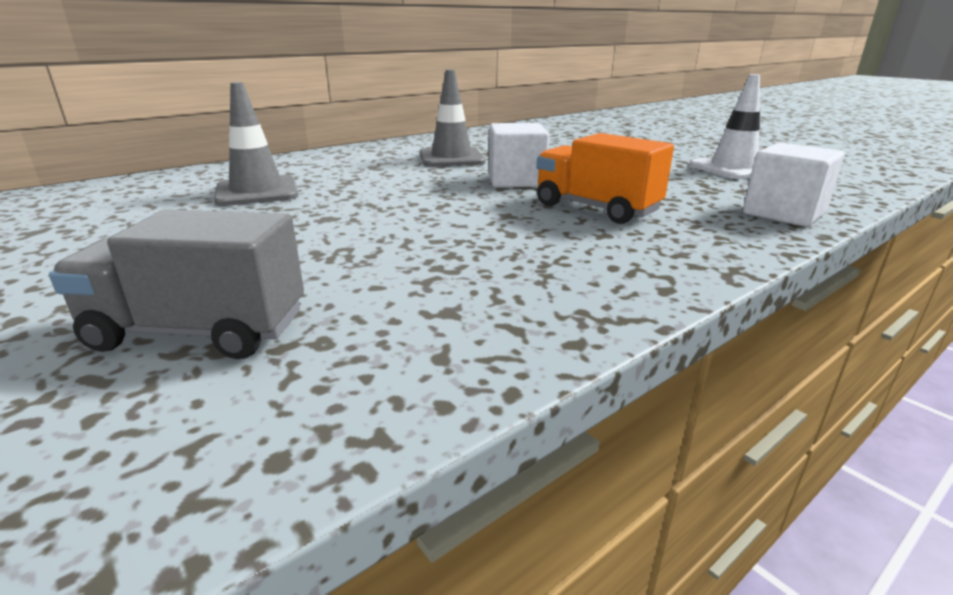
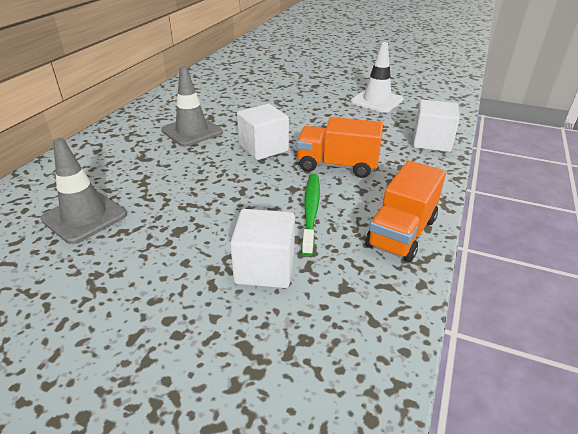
camera: 30 degrees left, 10 degrees up
(198, 331) = (227, 365): grey truck -> none
(372, 267) = (265, 268): none -> white cube
(503, 236) = (311, 211): none -> green toothbrush
(613, 284) = (401, 233): none -> orange truck

